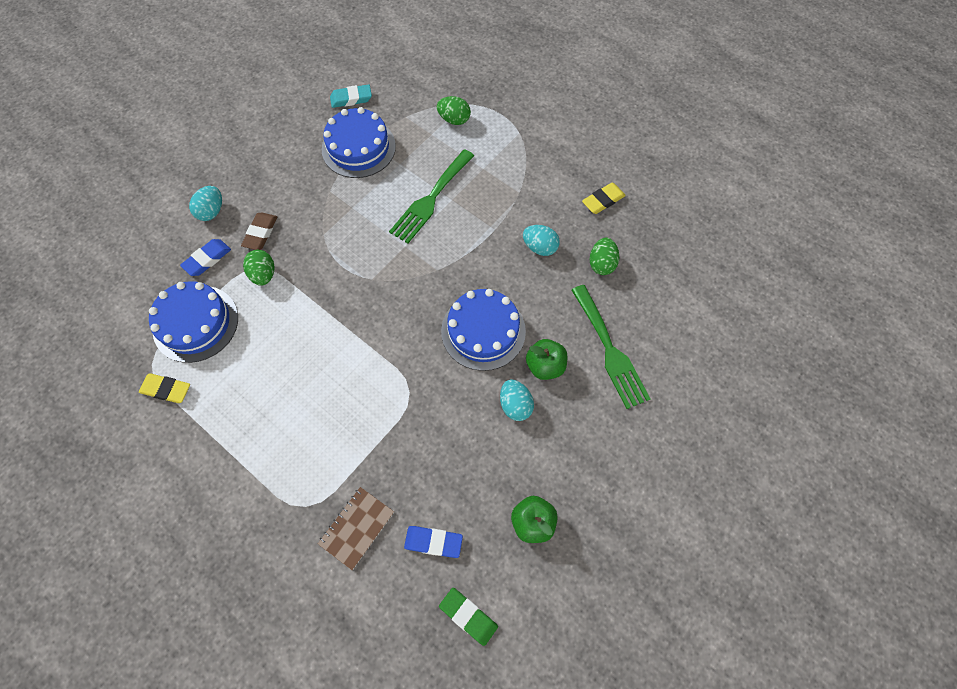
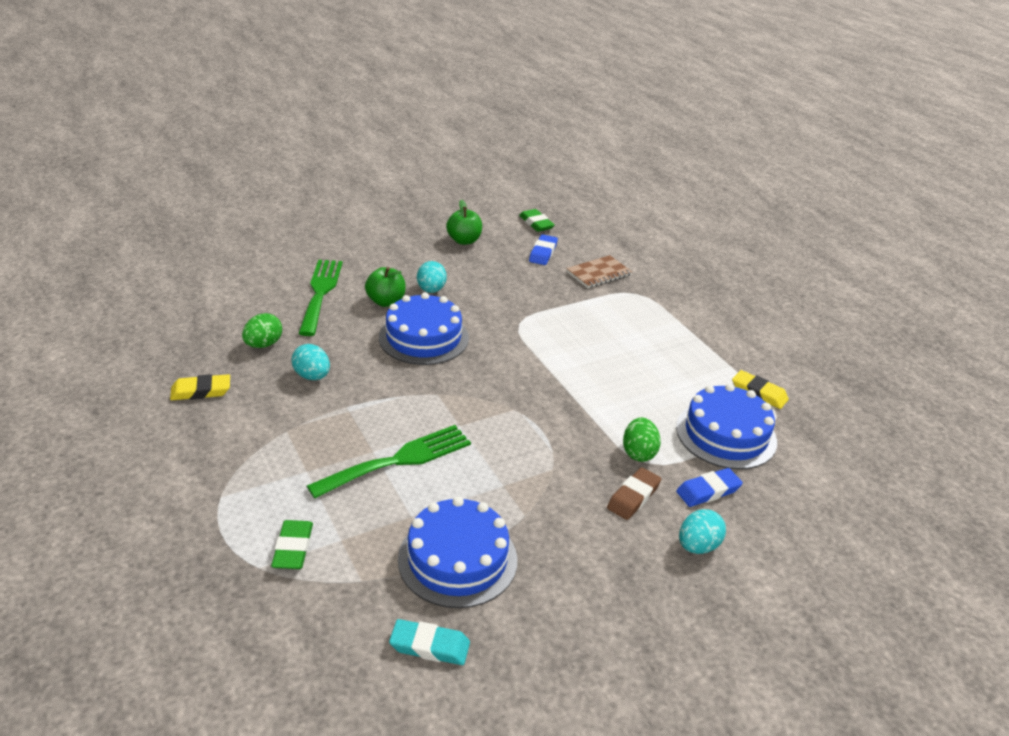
camera: 160 degrees left, 30 degrees down
(433, 542) = (543, 253): blue eraser -> blue eraser turned 75 degrees clockwise
(454, 119) = (293, 548): green egg -> green eraser

